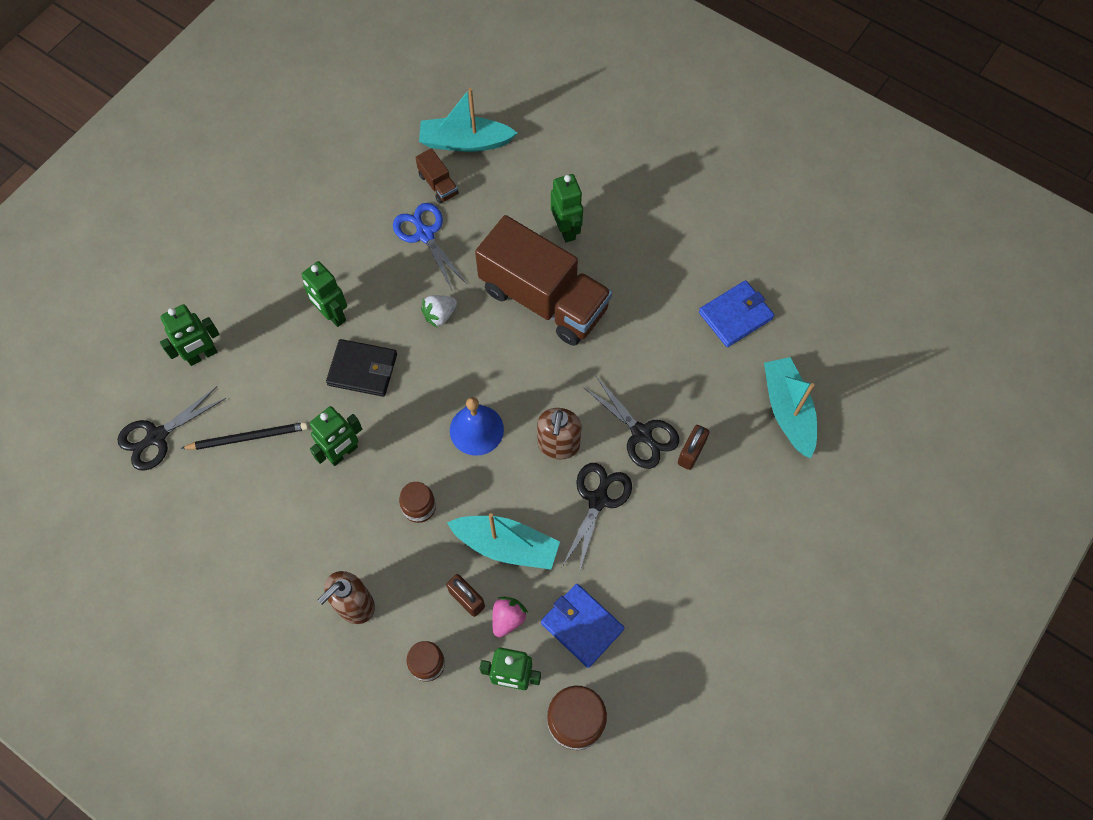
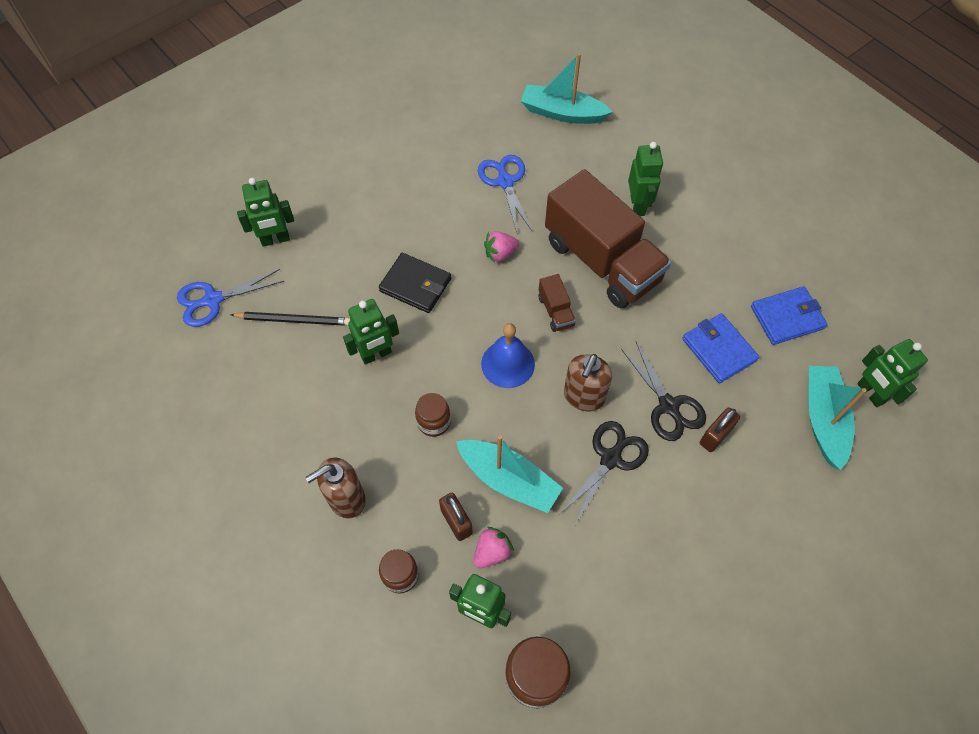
camera: 15 degrees right, 5 degrees down
(157, 436) = (213, 300): black scissors -> blue scissors
(332, 314) = (402, 231): green robot -> green robot (870, 393)
(438, 184) = (528, 143): brown truck -> brown truck (555, 311)
(440, 315) = (500, 253): white strawberry -> pink strawberry
(582, 626) = (565, 579): blue wallet -> blue wallet (719, 350)

